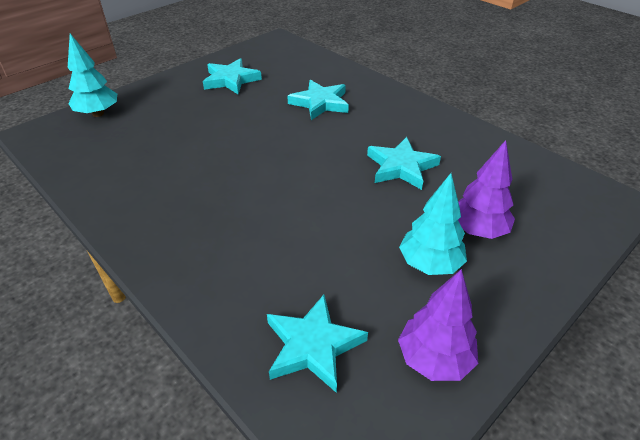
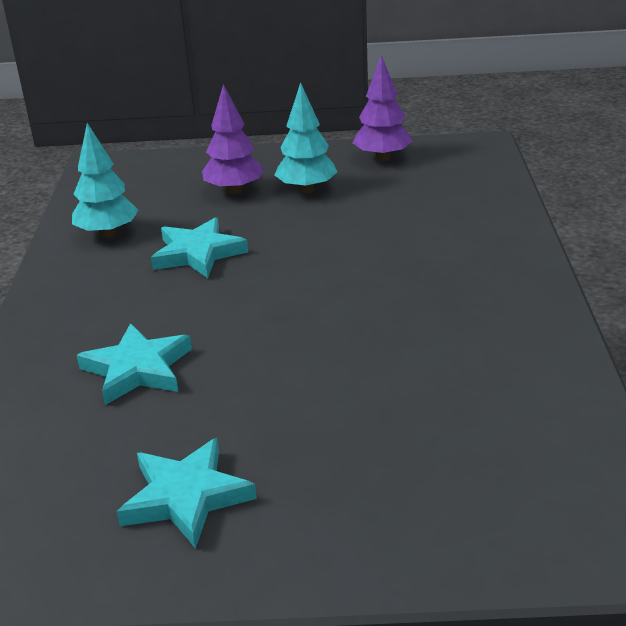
camera: 135 degrees left, 10 degrees down
(98, 114) = (490, 539): turquoise tree -> turquoise tree (108, 233)
(313, 346) = (451, 188): turquoise star -> none

